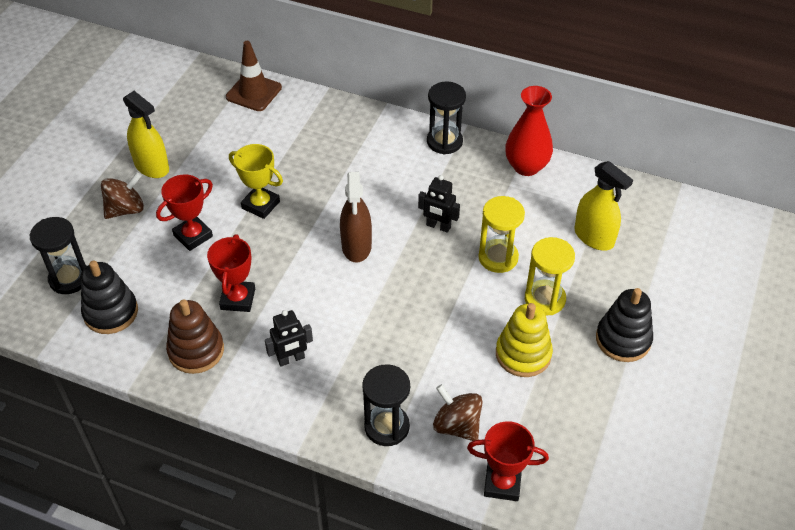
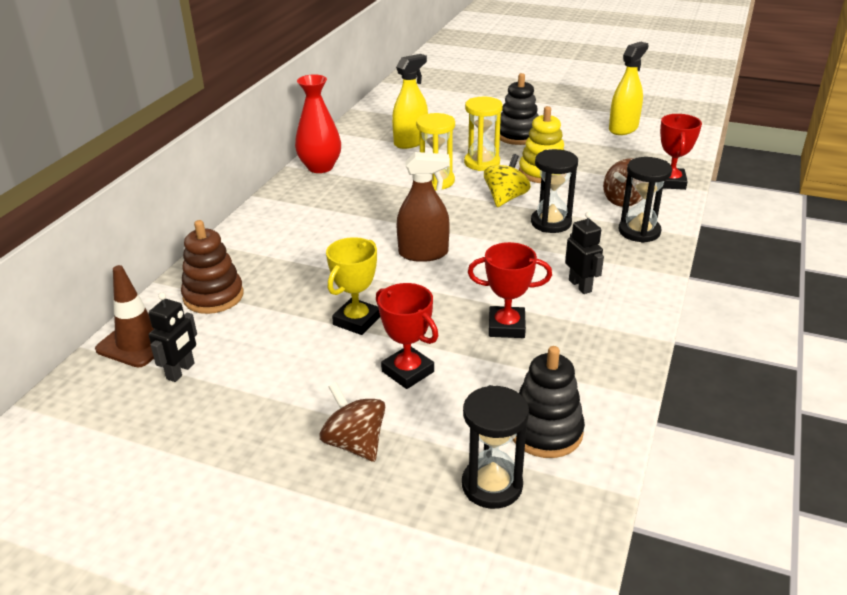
camera: 90 degrees left, 15 degrees down
(152, 167) = (269, 426): yellow spray bottle -> yellow spray bottle (623, 128)
(196, 350) = (587, 351): brown stacking toy -> brown stacking toy (213, 296)
(438, 226) = (396, 209): black robot -> black robot (181, 371)
(444, 141) = (275, 207): black hourglass -> black hourglass (551, 223)
(461, 315) = (505, 198): none -> yellow spinning top

